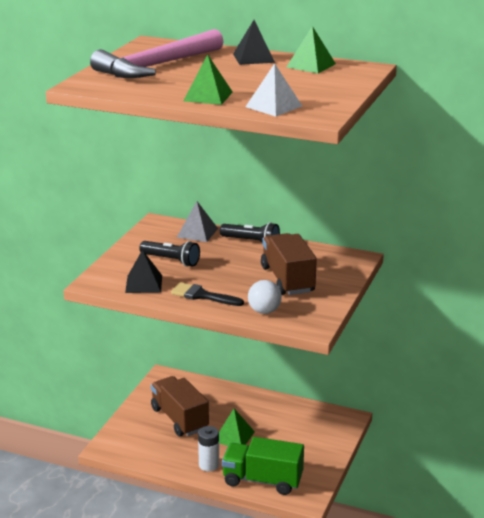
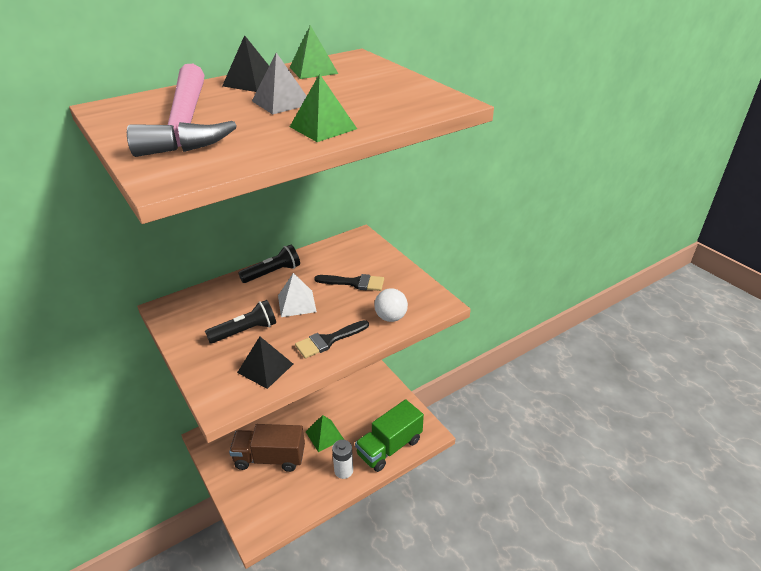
camera: 55 degrees left, 10 degrees up
(197, 232) = (217, 294): grey pyramid -> grey pyramid (281, 102)
(274, 106) = (397, 110): white pyramid -> white pyramid (297, 303)
(287, 279) = (355, 283): brown truck -> black brush

